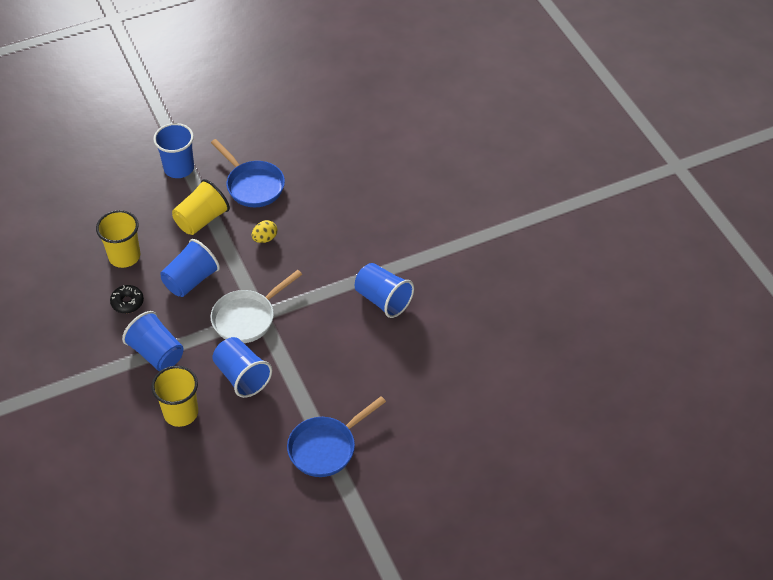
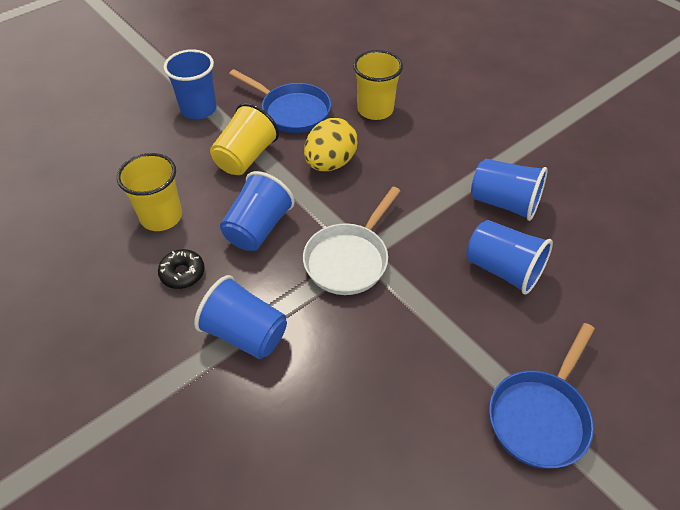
camera: 15 degrees left, 0 degrees up
(181, 413) = (311, 414): yellow cup -> yellow cup (375, 110)
(242, 376) = (376, 339): blue cup -> blue cup (503, 269)
(265, 238) = (330, 163): yellow egg -> yellow egg, size x1.81

